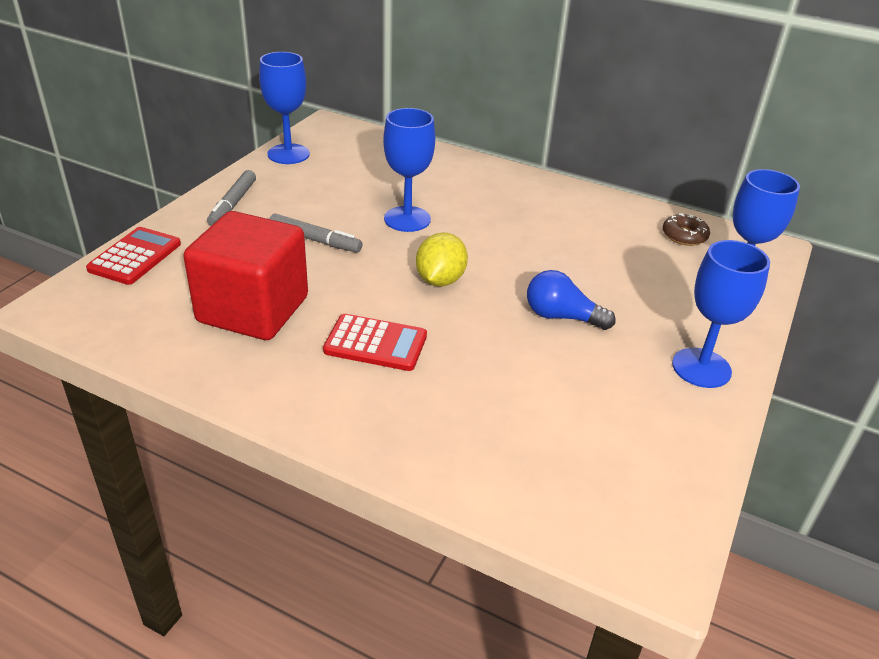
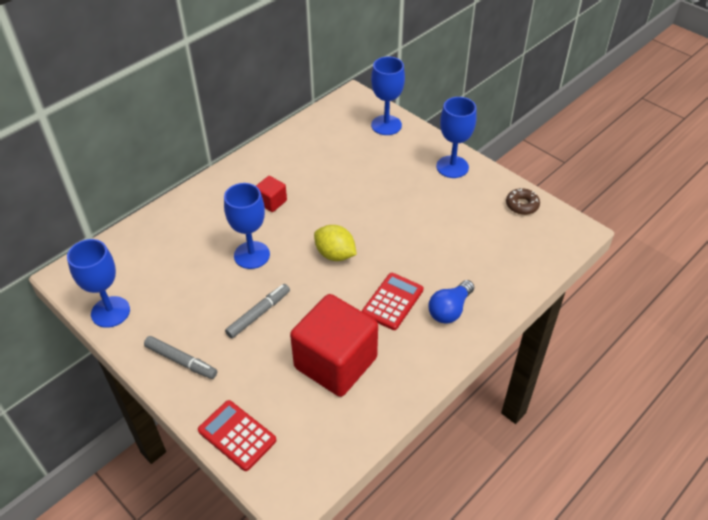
camera: 70 degrees left, 10 degrees up
(505, 217) = (271, 202): none -> red cube
(562, 317) = (392, 207): blue light bulb -> blue light bulb (450, 310)
(684, 236) = (328, 126): brown donut -> brown donut (522, 205)

